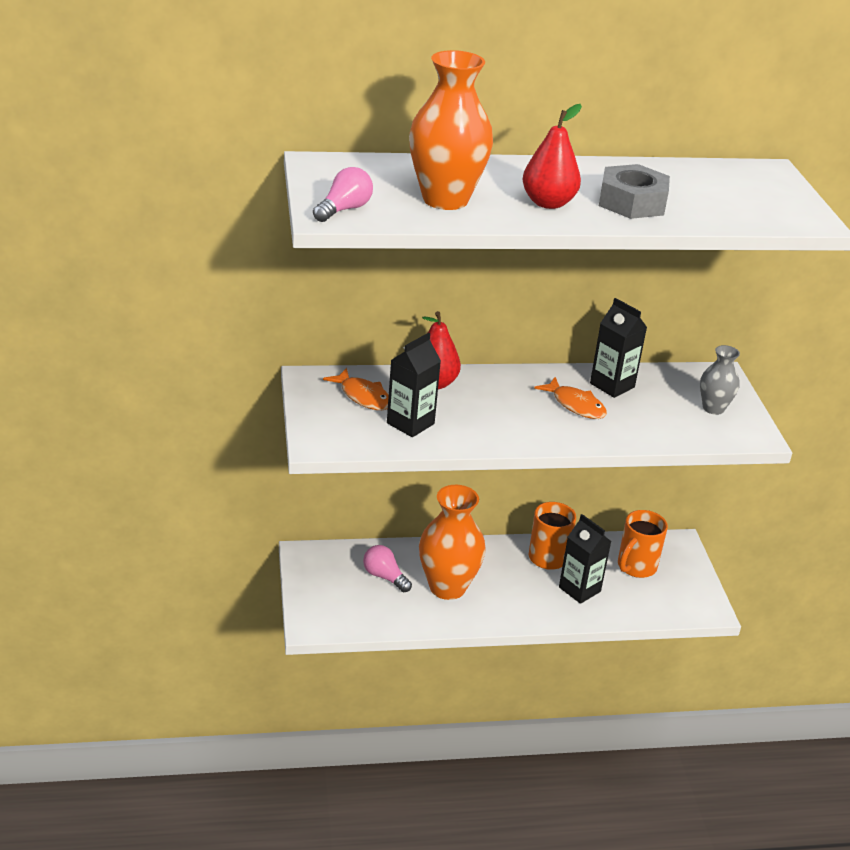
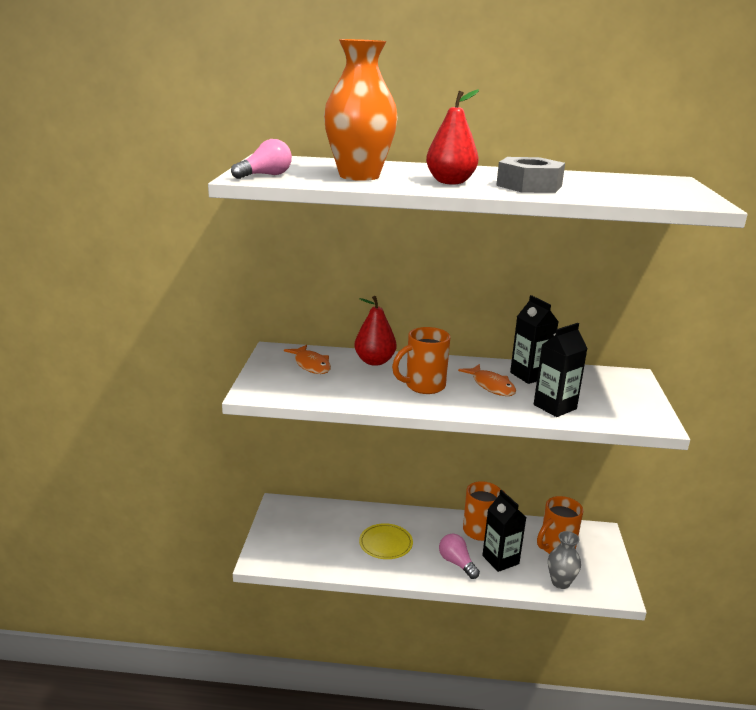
camera: 15 degrees right, 10 degrees down
(385, 577) = (336, 529): pink light bulb -> pink light bulb (457, 563)
(410, 423) = (340, 386): black carton -> black carton (555, 407)
(447, 587) = (385, 544): orange vase -> yellow plate
(503, 414) = (423, 386): none -> orange mug
(713, 408) = (619, 399): grey vase -> grey vase (560, 582)

